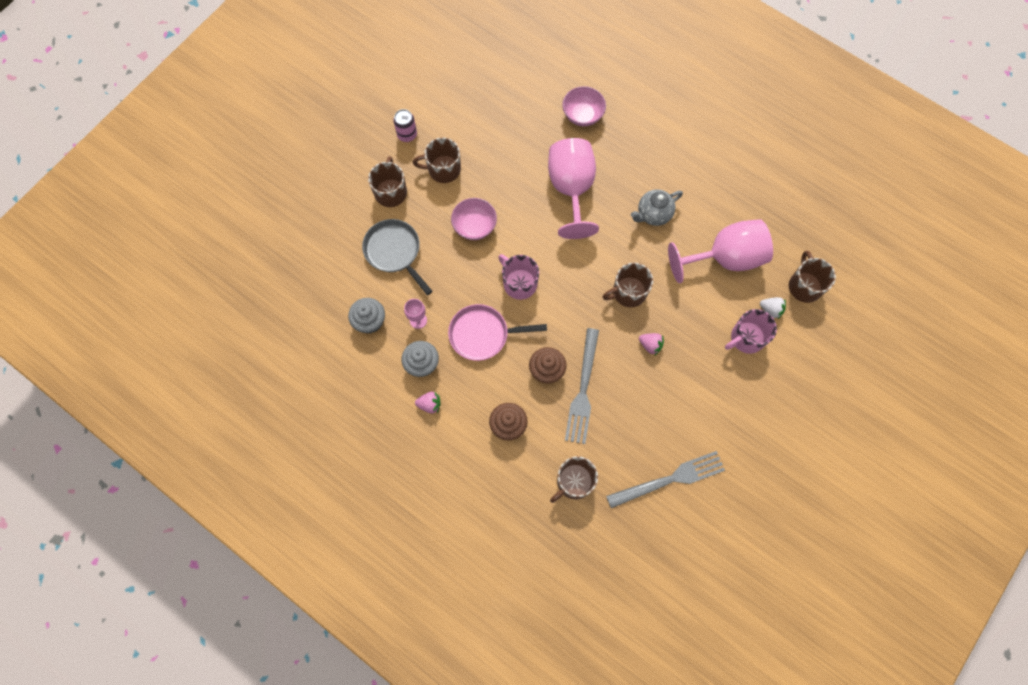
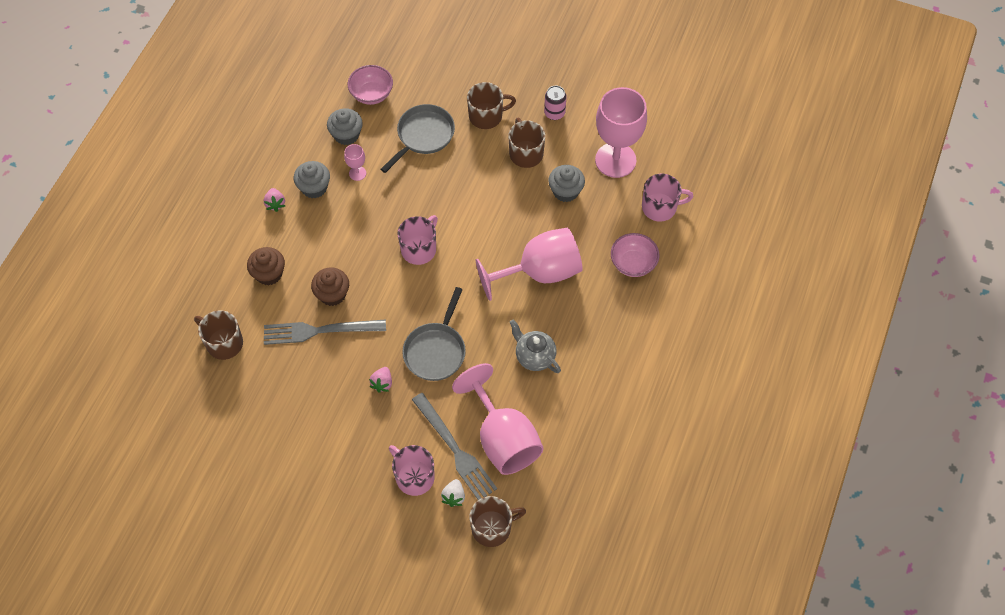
camera: 75 degrees right, 10 degrees down
(474, 100) = (615, 160): none -> pink goblet
(474, 226) = (470, 195): pink bowl -> pink bowl (371, 94)
(483, 334) = (356, 230): pink pan -> none
(494, 147) = (565, 191): none -> grey cupcake
(533, 79) = (660, 207): none -> pink mug
(628, 292) = (436, 350): brown mug -> grey pan
(670, 479) = (243, 429): grey fork -> grey fork (455, 450)

